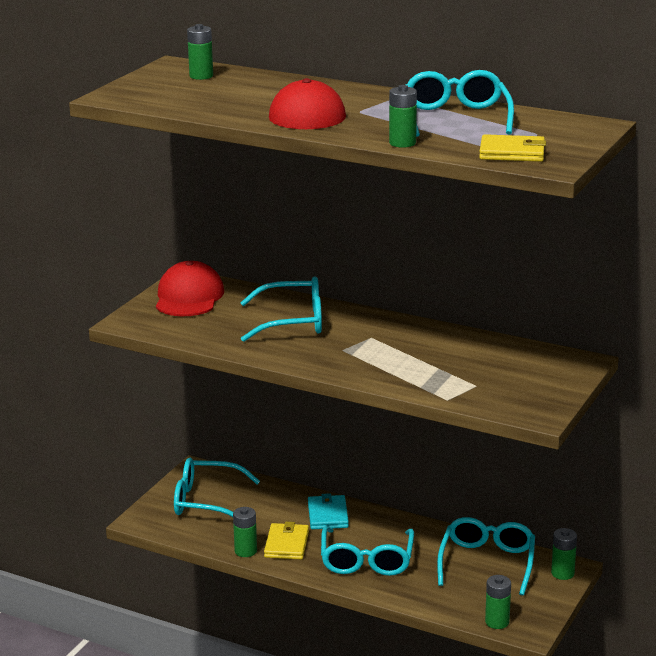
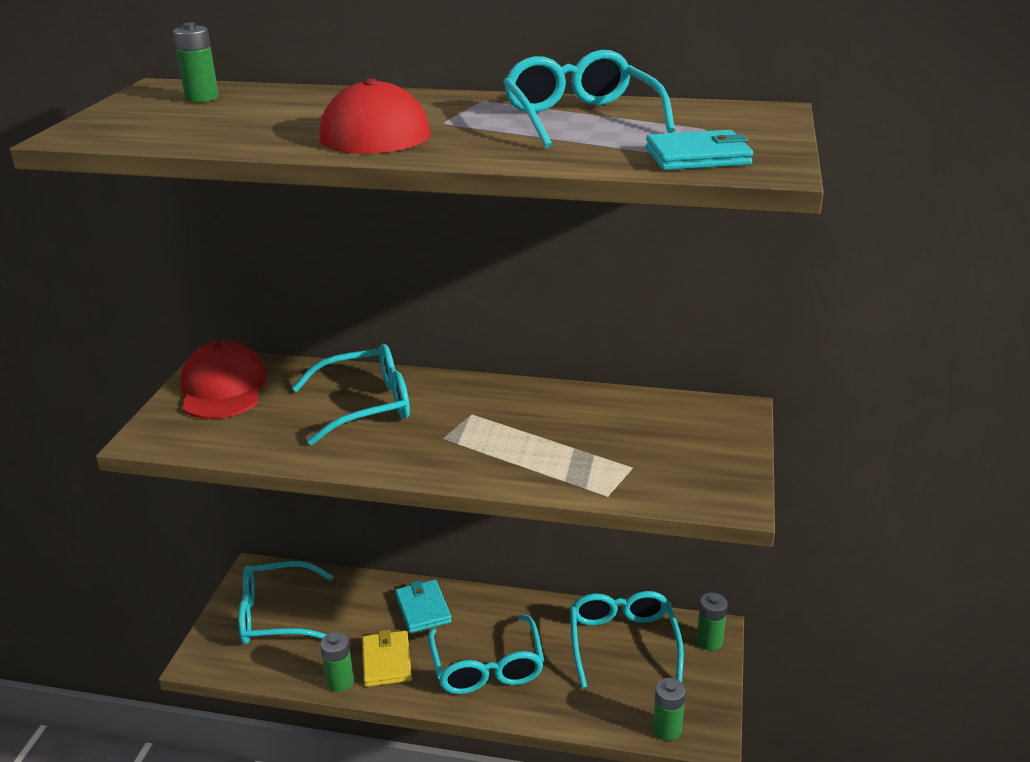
camera: 15 degrees left, 5 degrees up
(402, 143) = (534, 158): green battery -> none
(512, 153) = (697, 157): yellow wallet -> turquoise wallet

